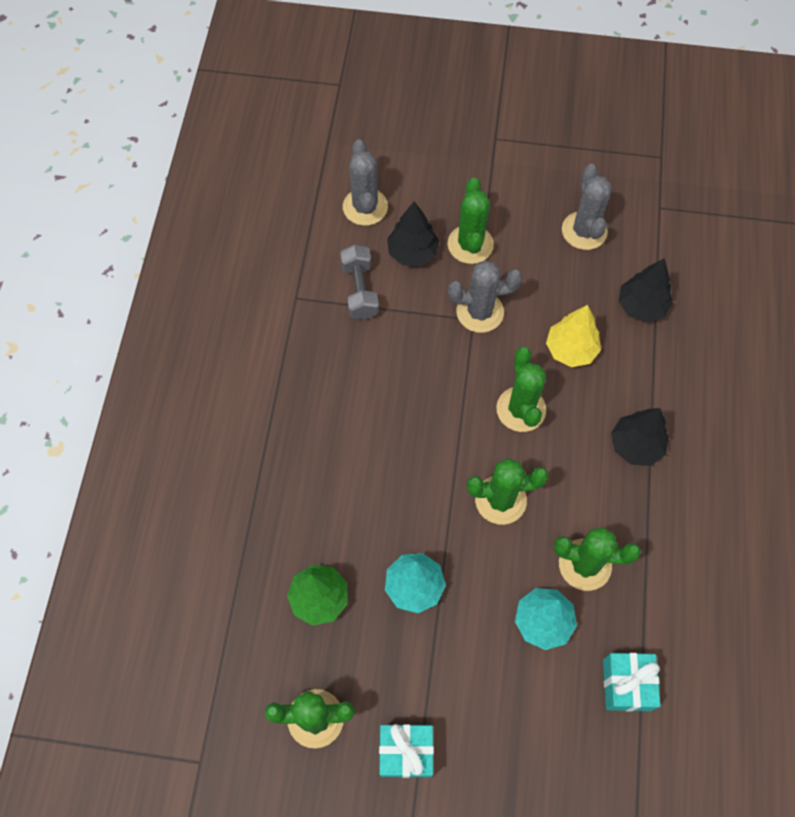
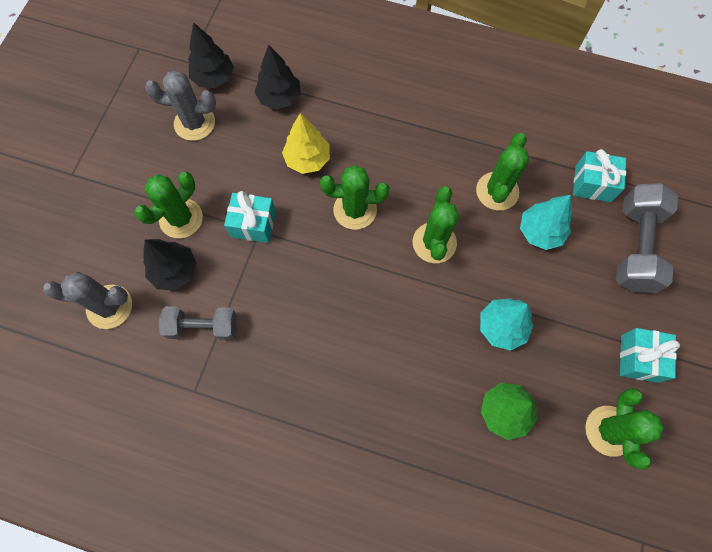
camera: 80 degrees left, 5 degrees up
(470, 244) = (181, 218): green cactus -> green cactus turned 60 degrees counterclockwise
(480, 312) = (253, 224): grey cactus -> turquoise gift
(551, 744) = (635, 247): none -> grey dumbbell
(636, 445) = (402, 132): black tree -> black tree (214, 78)

